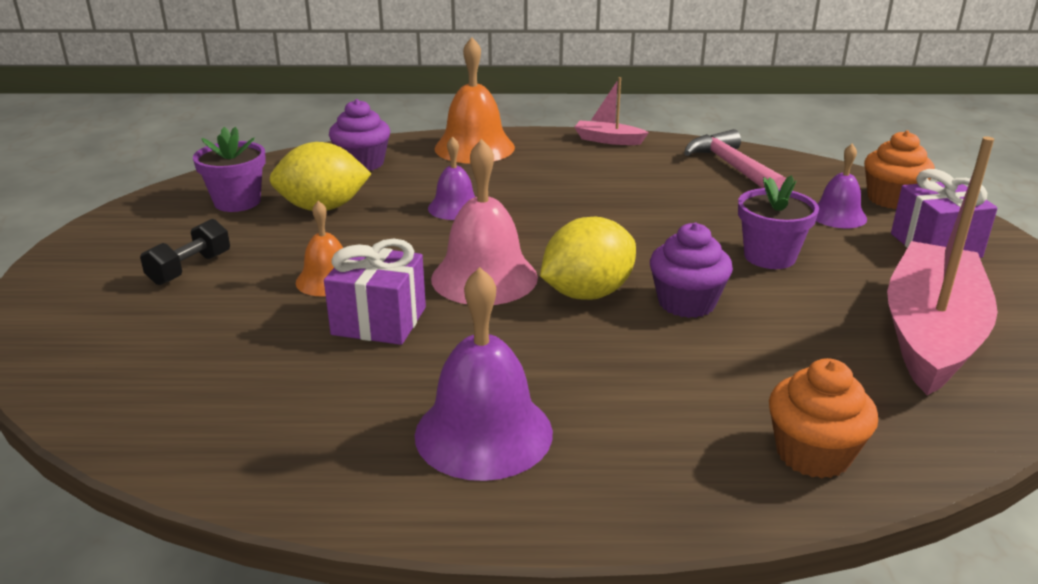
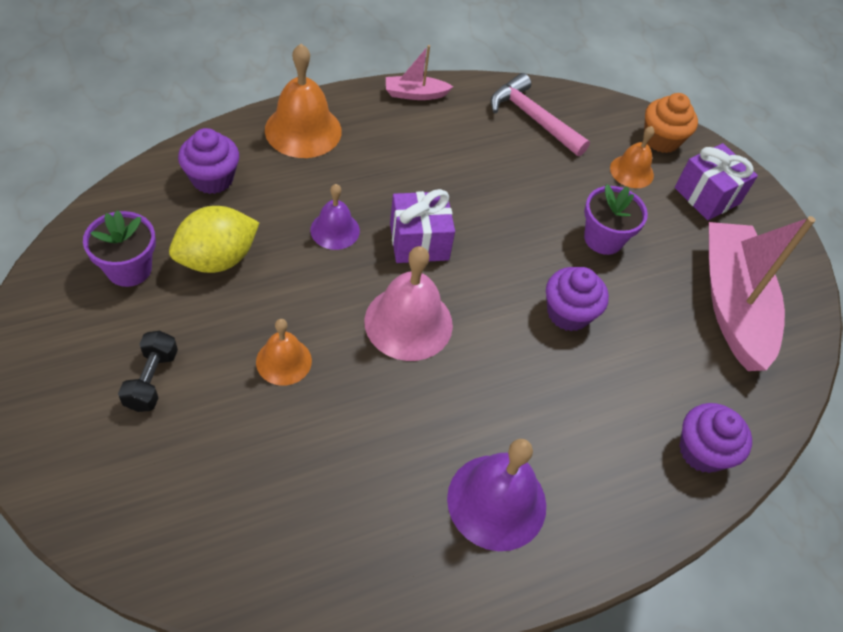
camera: 30 degrees left, 25 degrees up
(379, 321) = (356, 402): purple gift -> purple gift (419, 242)
(587, 293) = (494, 321): yellow lemon -> none
(813, 454) = (702, 451): orange cupcake -> purple cupcake
(837, 215) = (631, 171): purple bell -> orange bell

